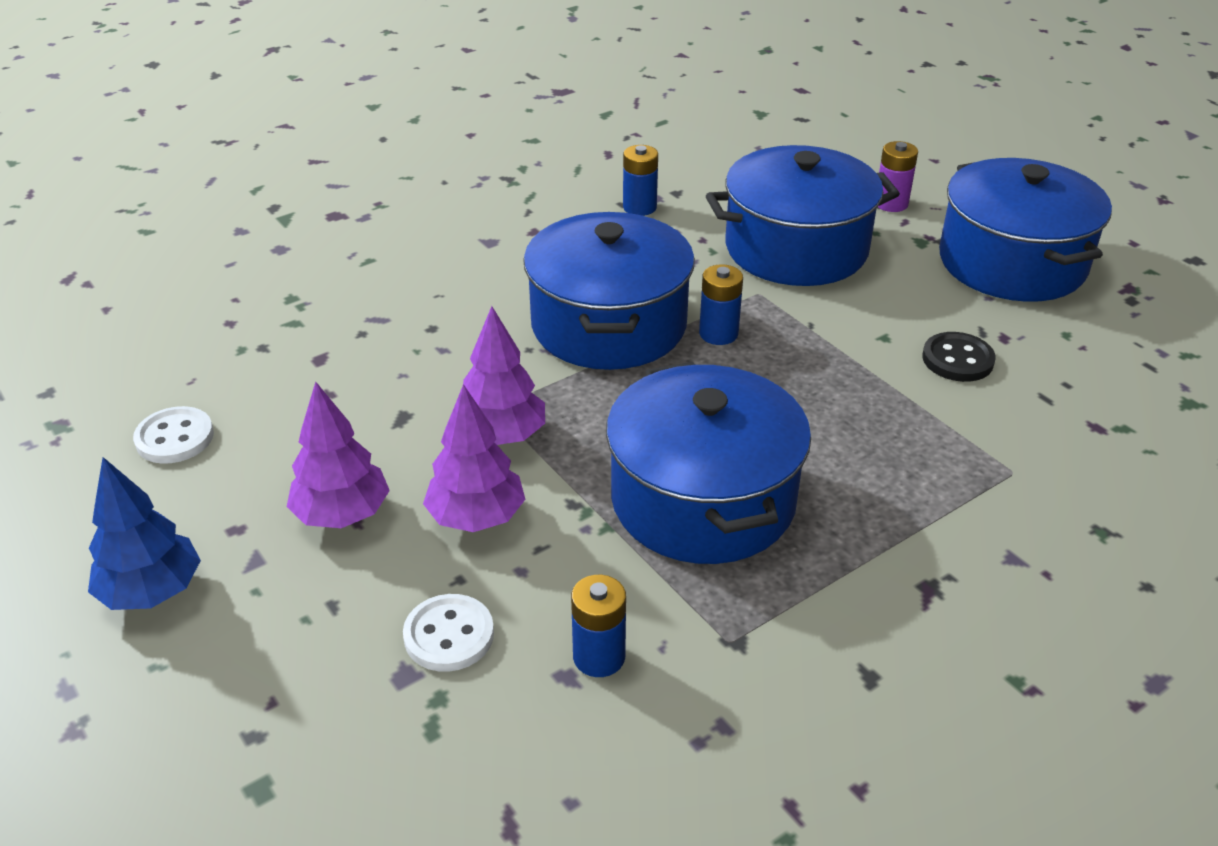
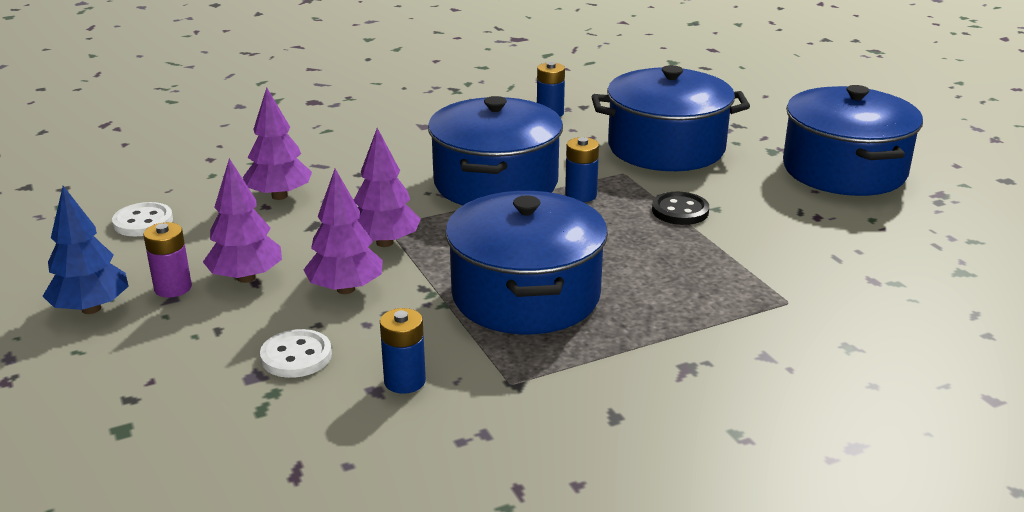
camera: 10 degrees right, 10 degrees down
(342, 375) = (279, 196): none -> purple tree
(891, 204) = (757, 125): purple battery -> purple battery (173, 288)
(957, 359) = (771, 227): black button -> black button (680, 211)

